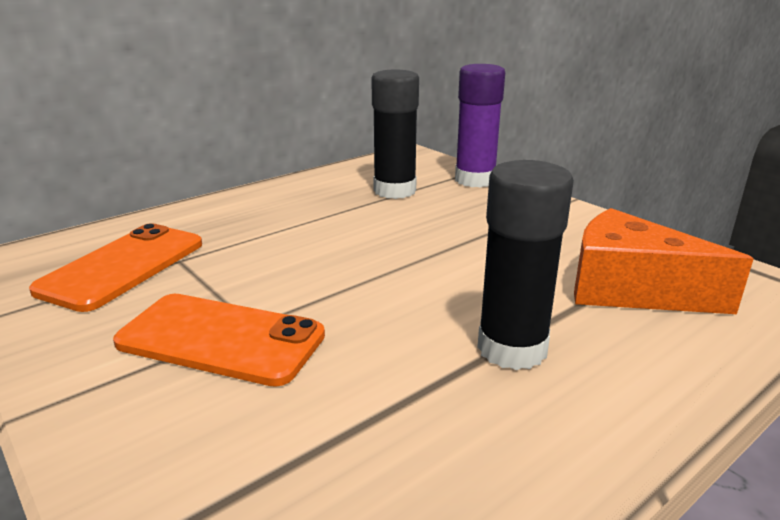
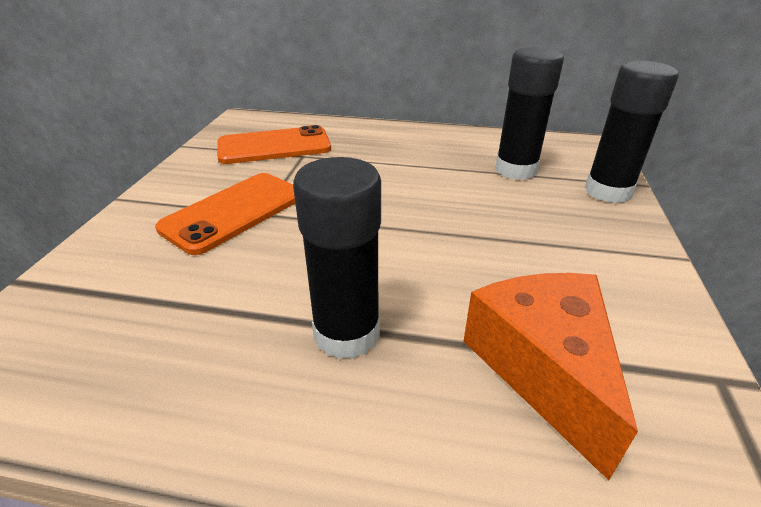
camera: 50 degrees right, 10 degrees up
(221, 339) = (234, 212): orange phone -> orange phone turned 60 degrees clockwise
(475, 180) = (608, 191): purple glue stick -> black glue stick

